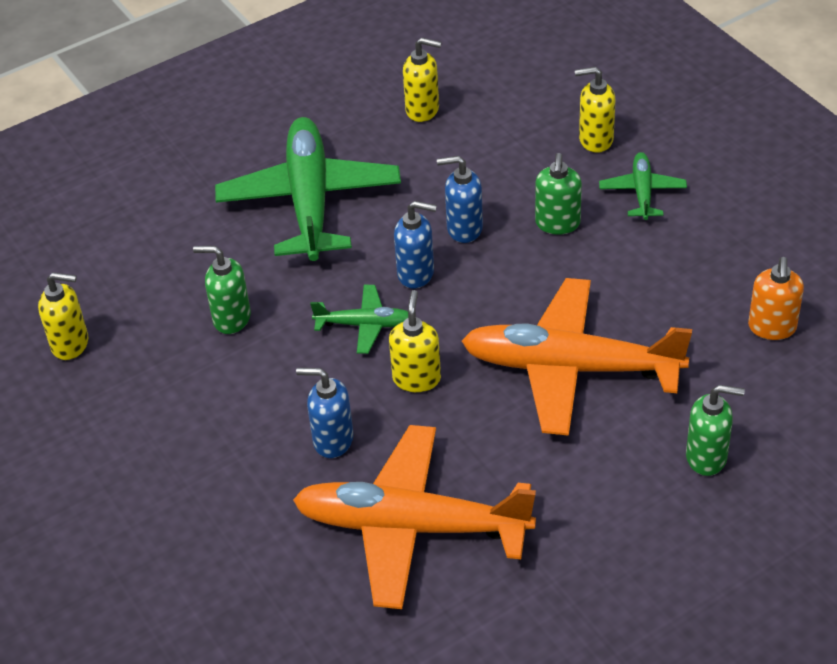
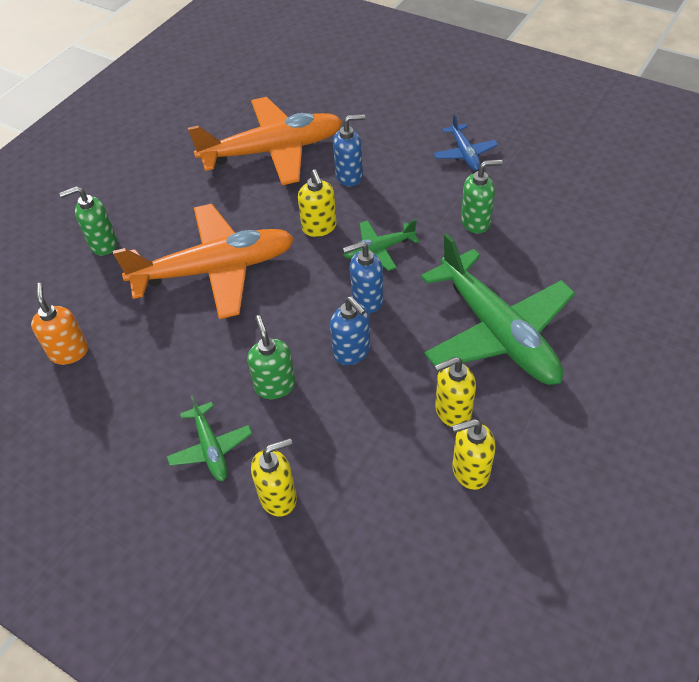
camera: 155 degrees right, 5 degrees up
(70, 344) = (565, 171): yellow soap dispenser -> yellow soap dispenser (452, 411)
(162, 417) = (464, 153): none -> blue plane
(464, 229) = (352, 352): blue soap dispenser -> blue soap dispenser turned 75 degrees clockwise

